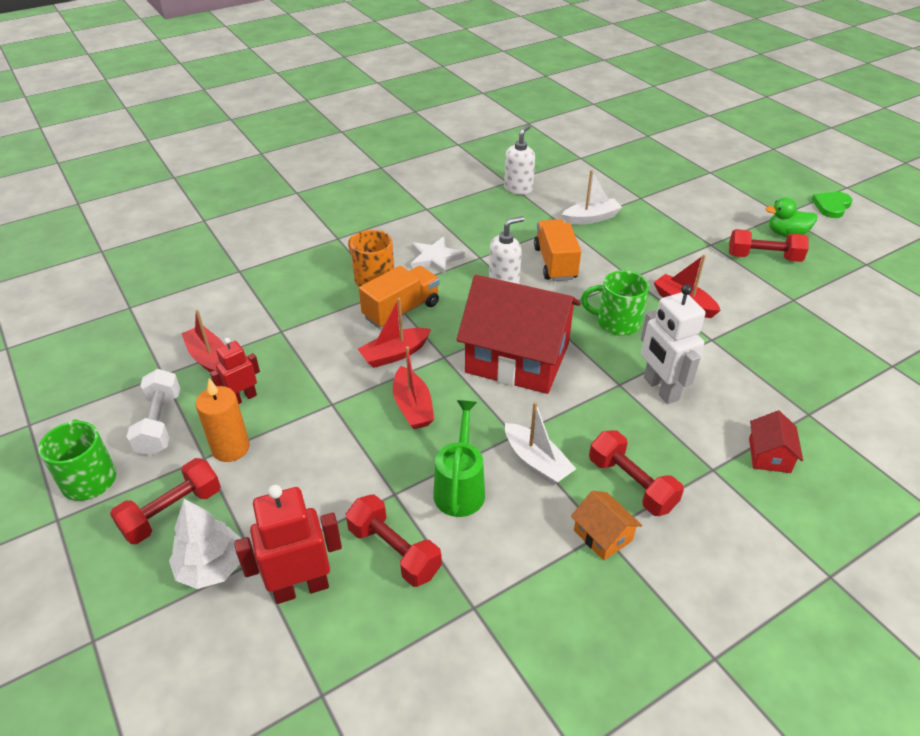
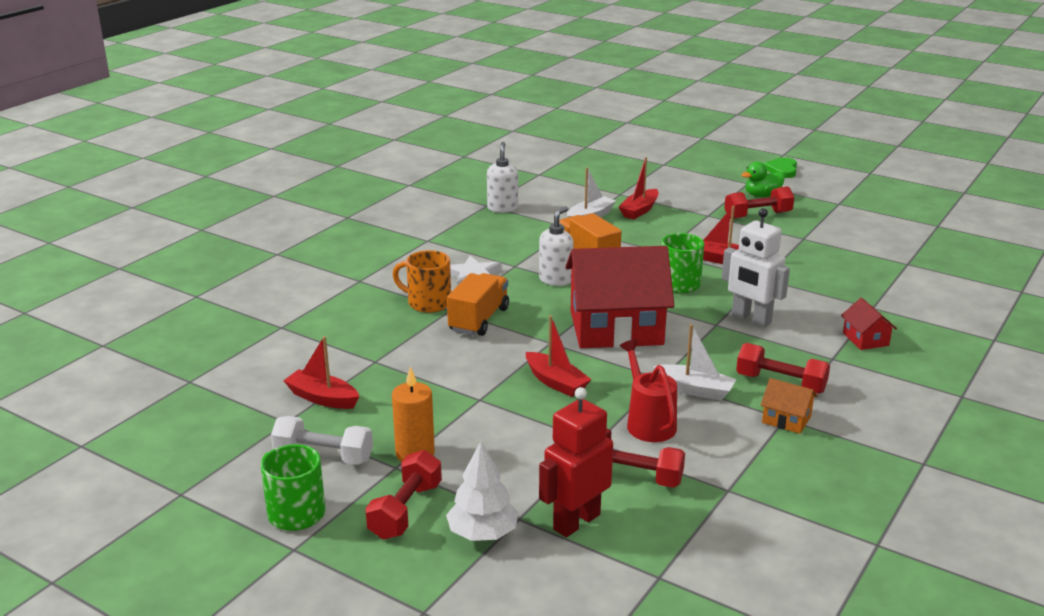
camera: 25 degrees left, 15 degrees down
(159, 424) = (323, 456): white dumbbell -> white dumbbell turned 45 degrees counterclockwise
(243, 398) = (389, 417): red robot -> none
(395, 354) = (503, 351): red boat -> red boat (639, 210)
(460, 487) = (648, 422): green watering can -> red watering can

